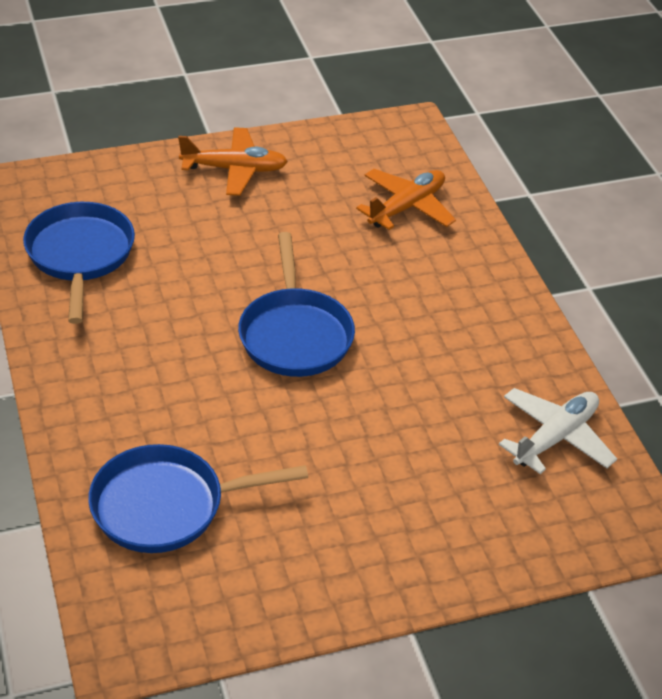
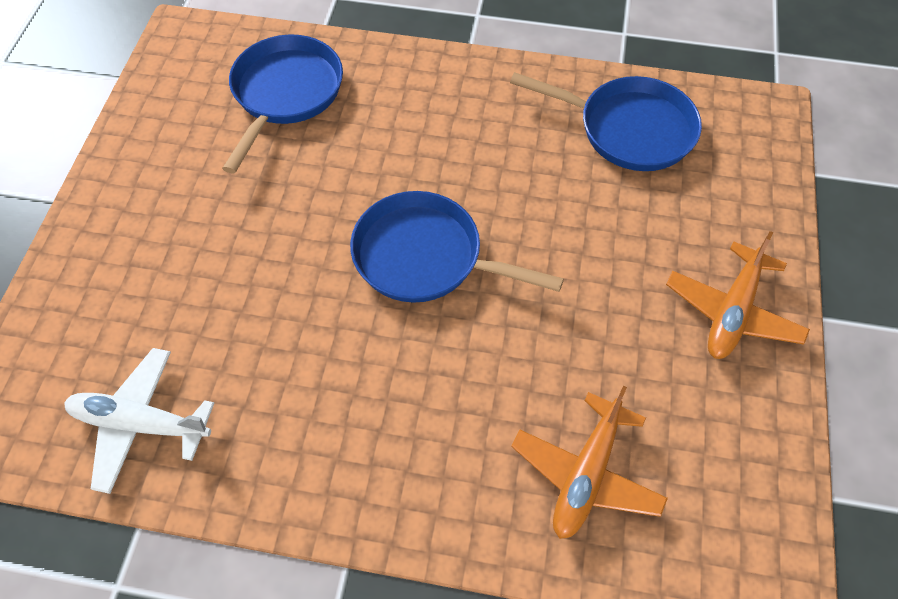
camera: 120 degrees right, 15 degrees up
(407, 207) = (586, 474): orange plane -> orange plane turned 45 degrees clockwise
(555, 437) = (140, 424): white plane -> white plane turned 120 degrees clockwise

